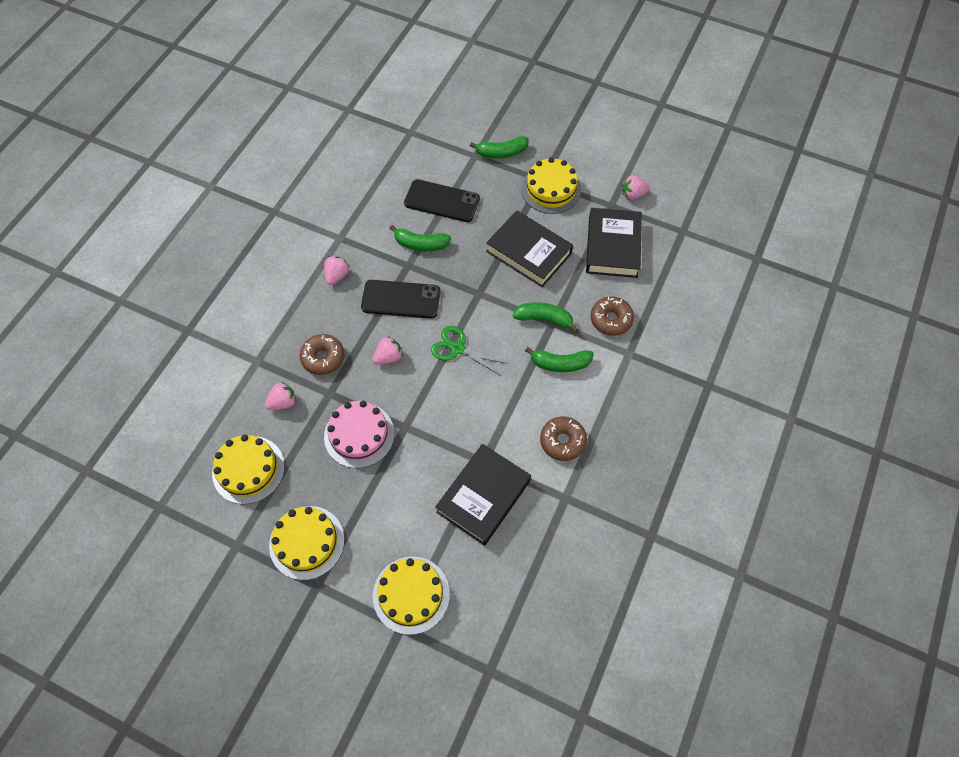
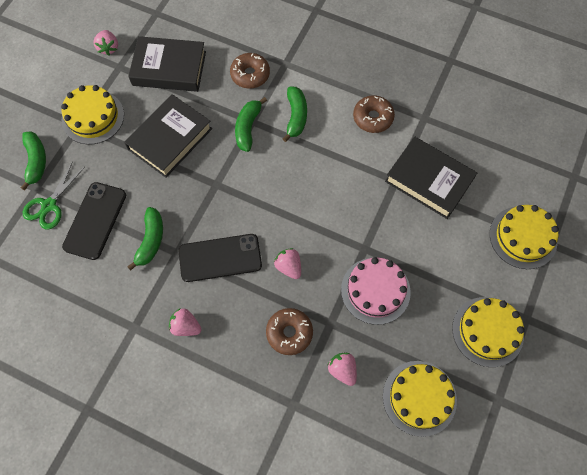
camera: 90 degrees left, 5 degrees up
(401, 299) = (220, 258): black phone -> black phone turned 75 degrees clockwise
(457, 348) = (279, 203): green scissors -> green scissors (49, 205)

